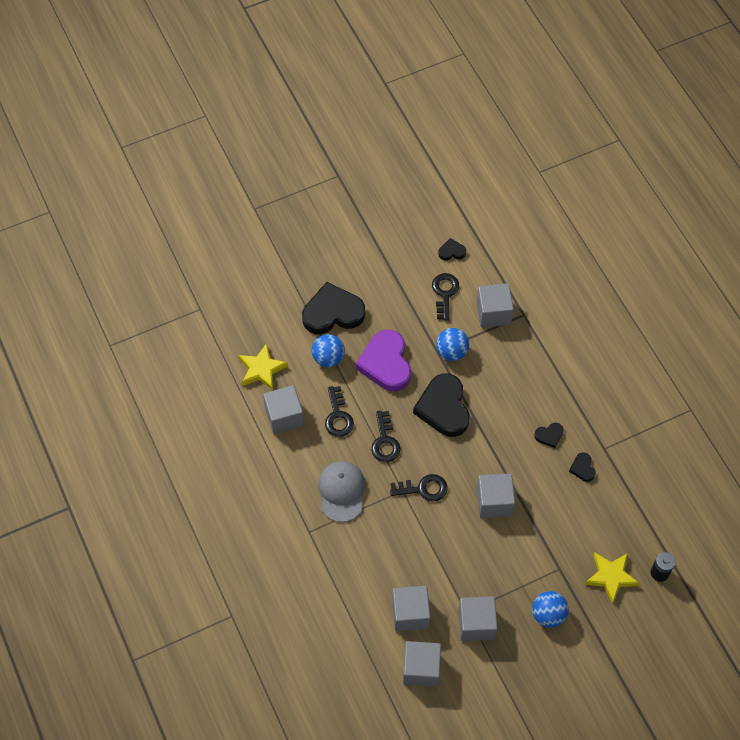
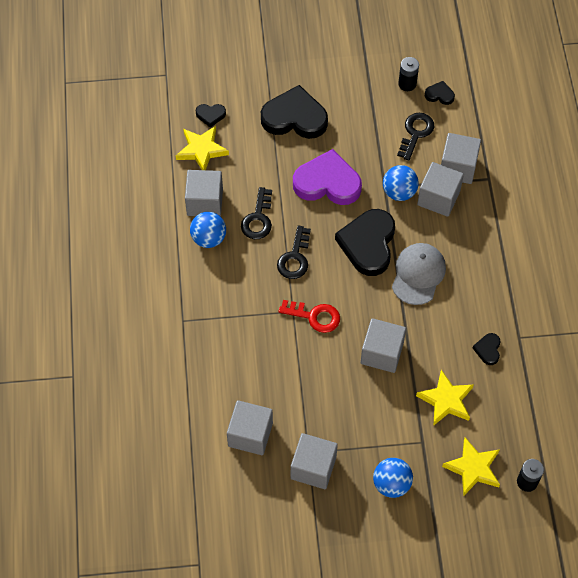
camera: 20 degrees right, 0 degrees up
(328, 358) = (272, 160): blue ball -> blue ball (209, 238)
(341, 491) = (231, 292): grey cap -> grey cap (418, 274)
(386, 363) = (327, 182): purple heart -> purple heart turned 90 degrees clockwise
(419, 250) = (407, 84): none -> black battery
(421, 669) = (238, 492): grey cube -> grey cube (438, 198)
(423, 489) = (314, 316): black key -> red key
(549, 435) = (466, 306): black heart -> black heart (210, 115)
(565, 525) = (446, 400): none -> yellow star

